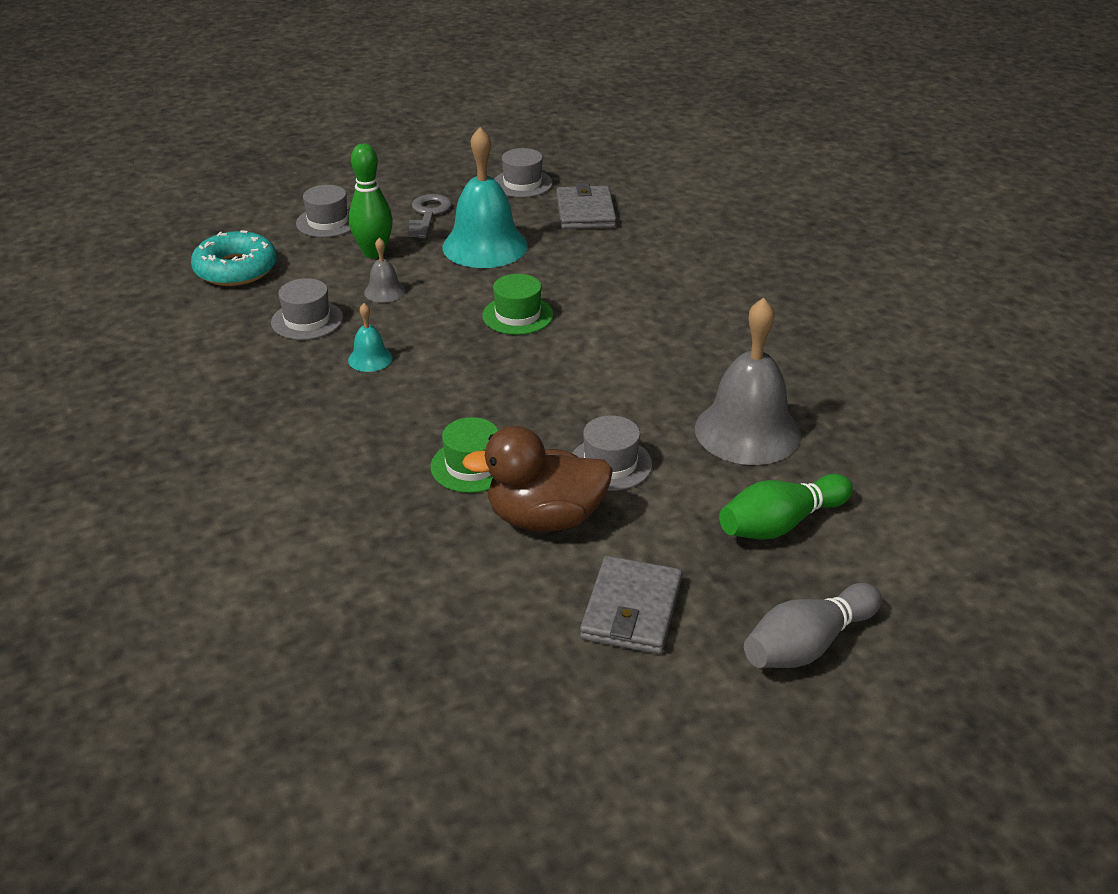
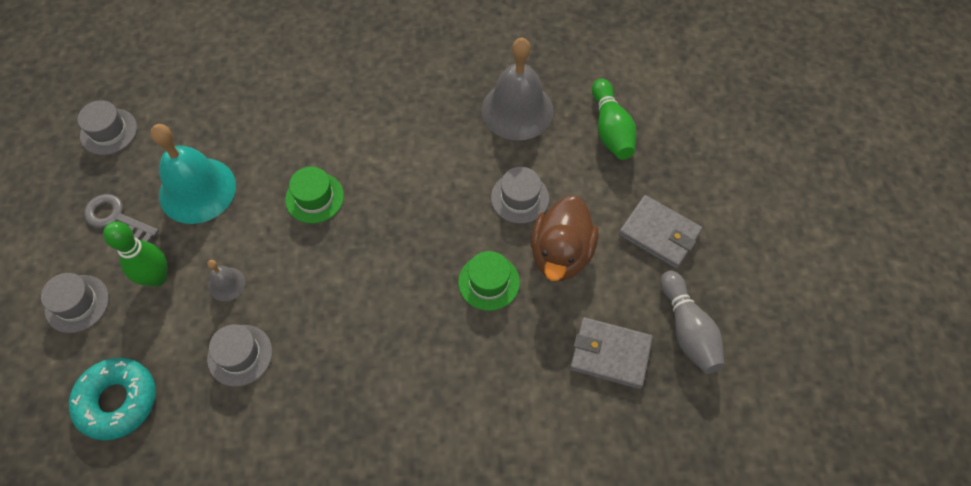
camera: 70 degrees left, 25 degrees up
(370, 359) = (323, 318): turquoise bell -> none
(585, 212) = (187, 103): grey wallet -> grey wallet (610, 354)
(807, 645) = (711, 158): grey bowling pin -> grey bowling pin (687, 330)

